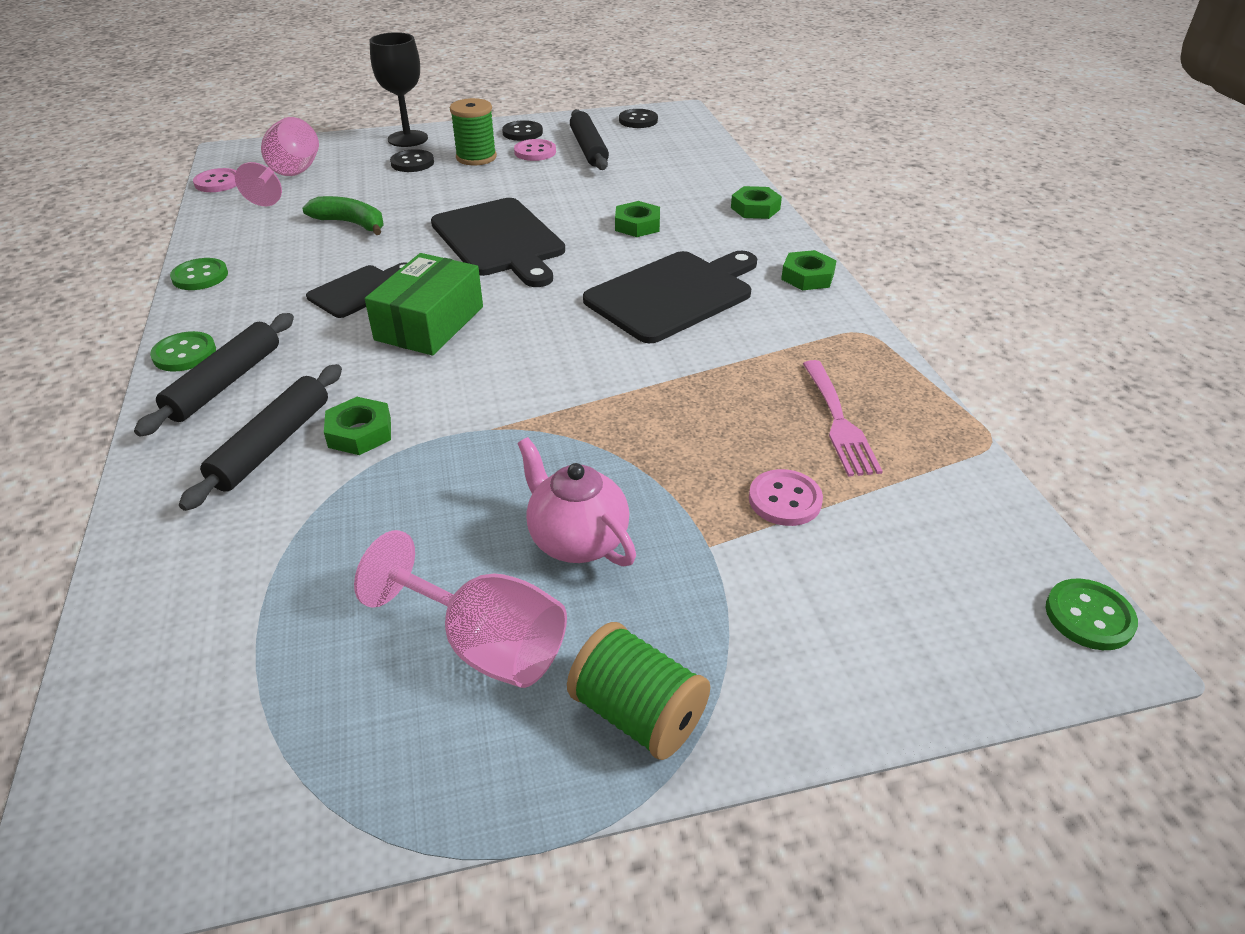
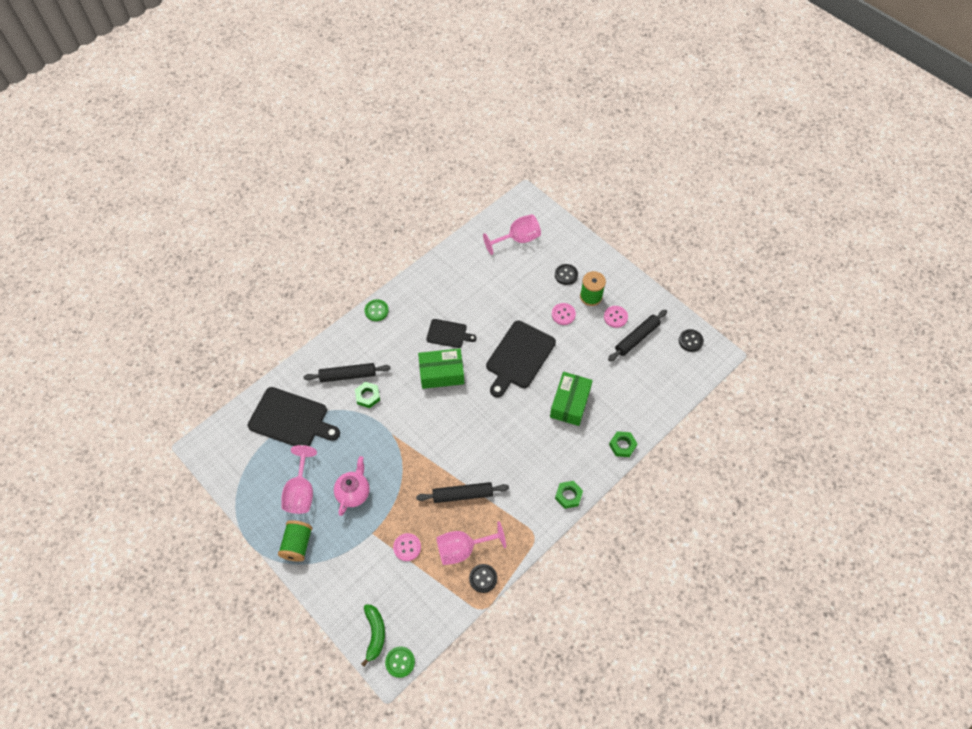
camera: 60 degrees right, 20 degrees up
(200, 276) = (423, 274): green button -> none
(218, 182) = (495, 217): pink button -> pink button (563, 314)
(225, 383) = (369, 336): black rolling pin -> black rolling pin (462, 494)
(351, 223) = (495, 293): green banana -> green banana (375, 634)
(408, 139) = (589, 255): black goblet -> none
(522, 133) = (634, 298): black button -> black button (483, 578)
(637, 225) = (570, 403): green nut -> green box
(673, 294) = (518, 448): black cutting board -> black cutting board (291, 419)
(839, 422) = (463, 549): pink fork -> pink goblet

